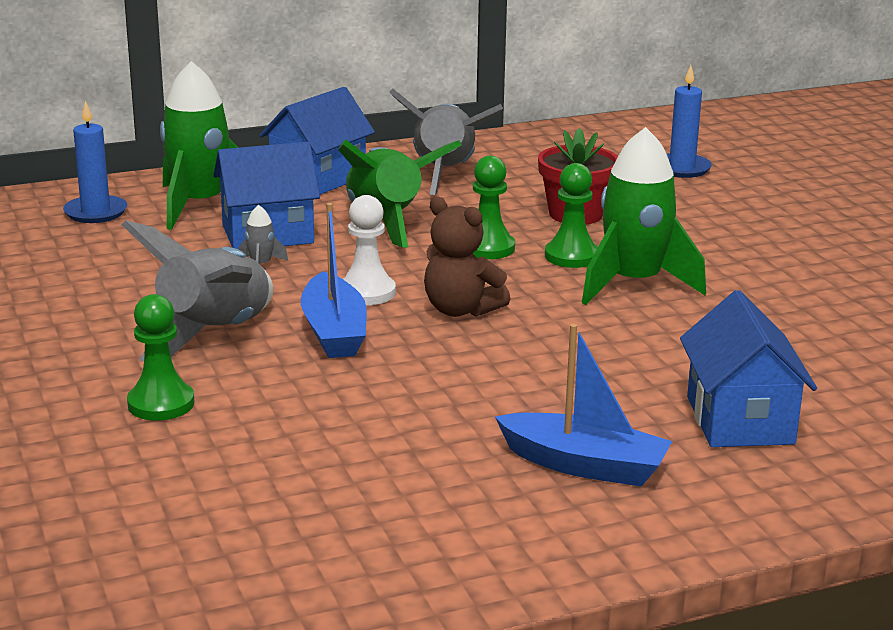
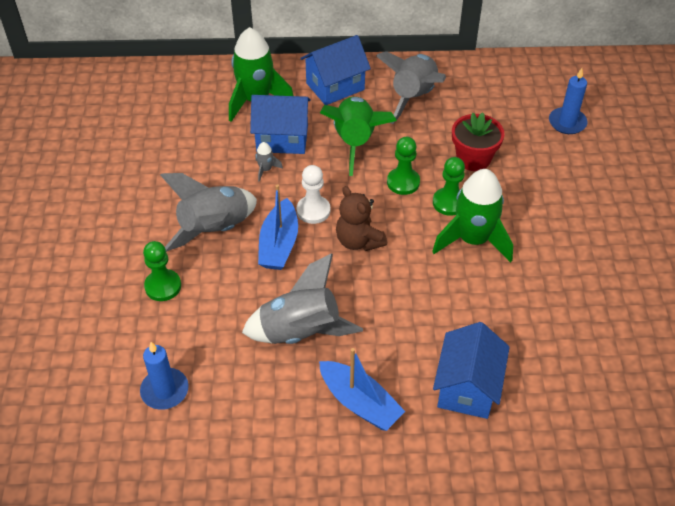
camera: 20 degrees right, 25 degrees up
(95, 212) = (196, 95): blue candle -> blue candle (165, 390)
(433, 411) = (301, 331): none -> grey rocket

